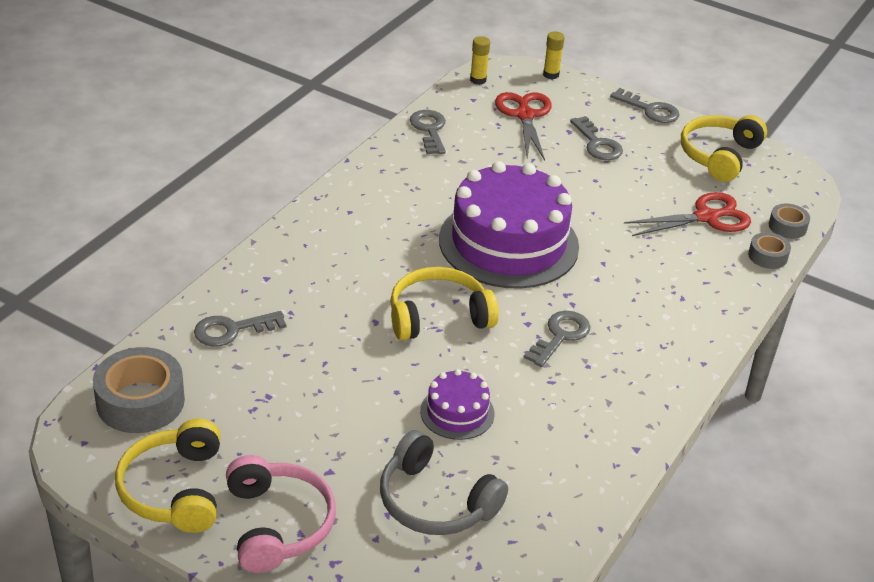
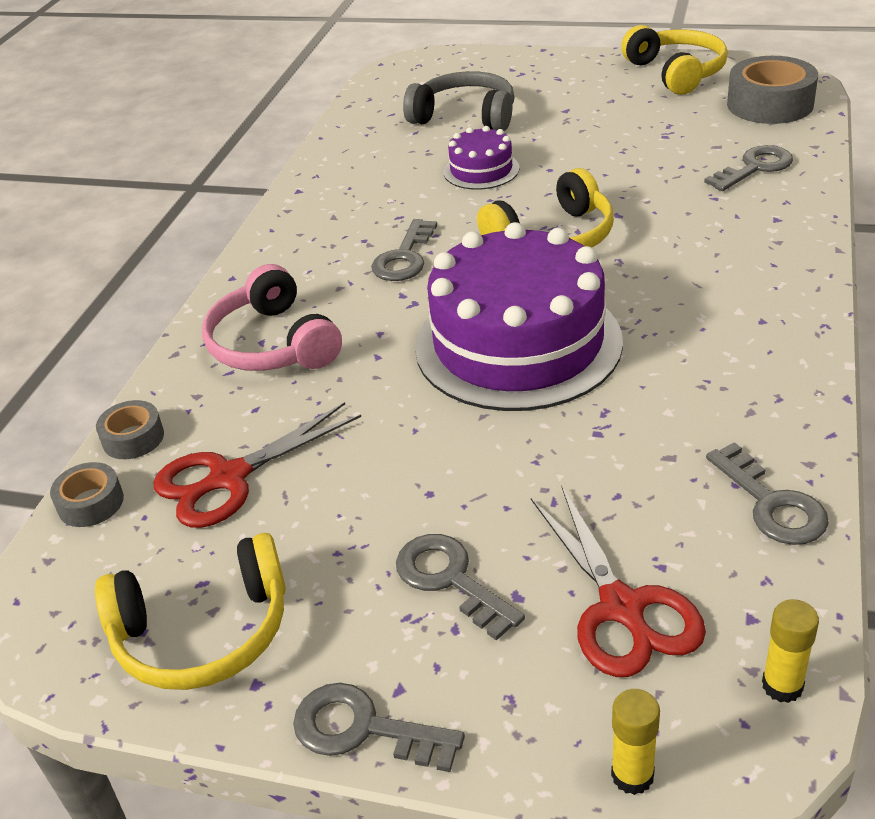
camera: 170 degrees right, 0 degrees up
(278, 524) = (579, 77): pink headphones -> pink headphones (272, 344)
(719, 155) = (203, 633): yellow headphones -> yellow headphones turned 60 degrees clockwise

